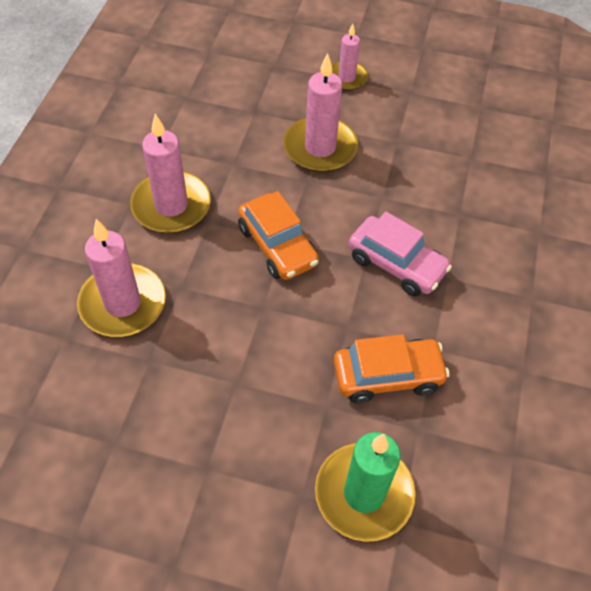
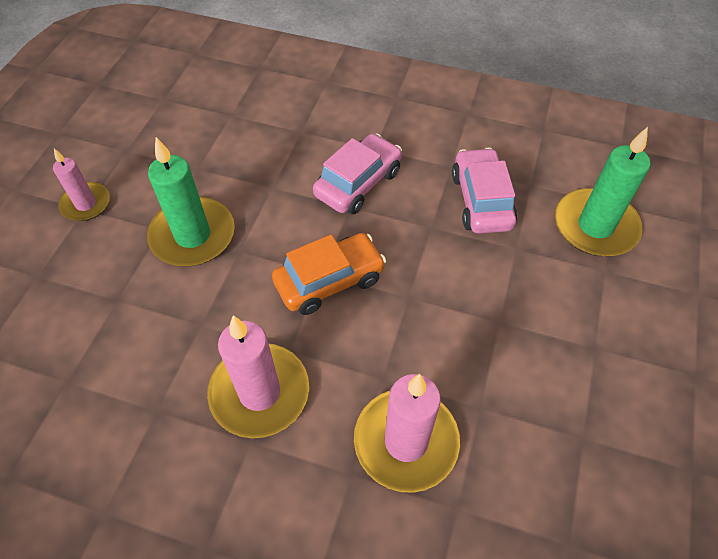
camera: 85 degrees left, 0 degrees up
(320, 148) = (193, 235): pink candle -> green candle
(387, 376) = (481, 200): orange car -> pink car

